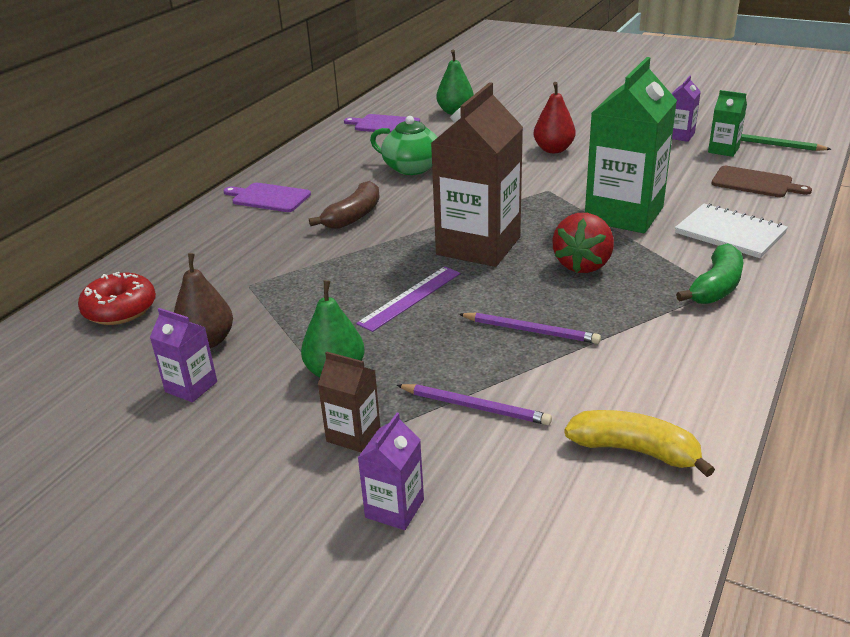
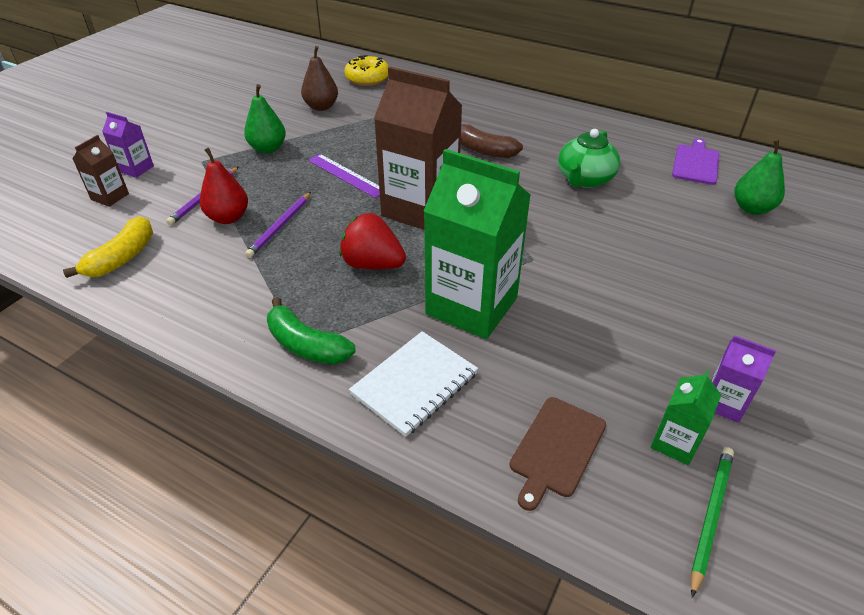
camera: 90 degrees right, 10 degrees up
(120, 309) = (367, 79): red donut -> yellow donut
(191, 387) = (277, 106): purple carton -> none
(268, 198) = (520, 113): purple cutting board -> none
(353, 434) = (204, 156): brown carton -> brown carton (110, 197)
(553, 150) = (647, 273): red pear -> red pear (228, 218)

